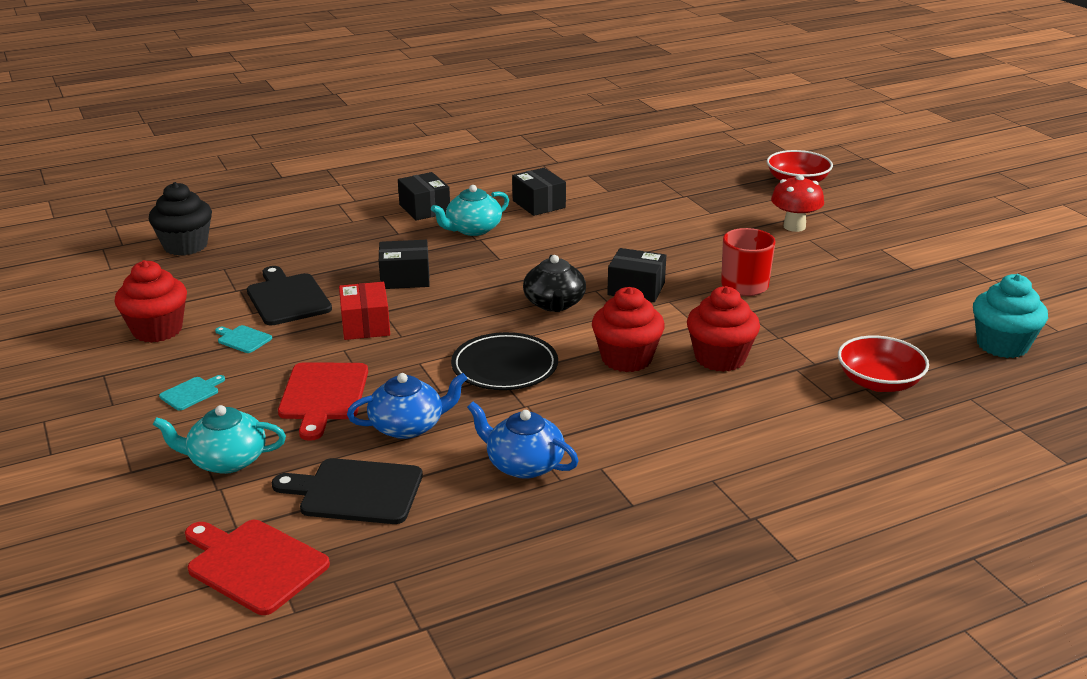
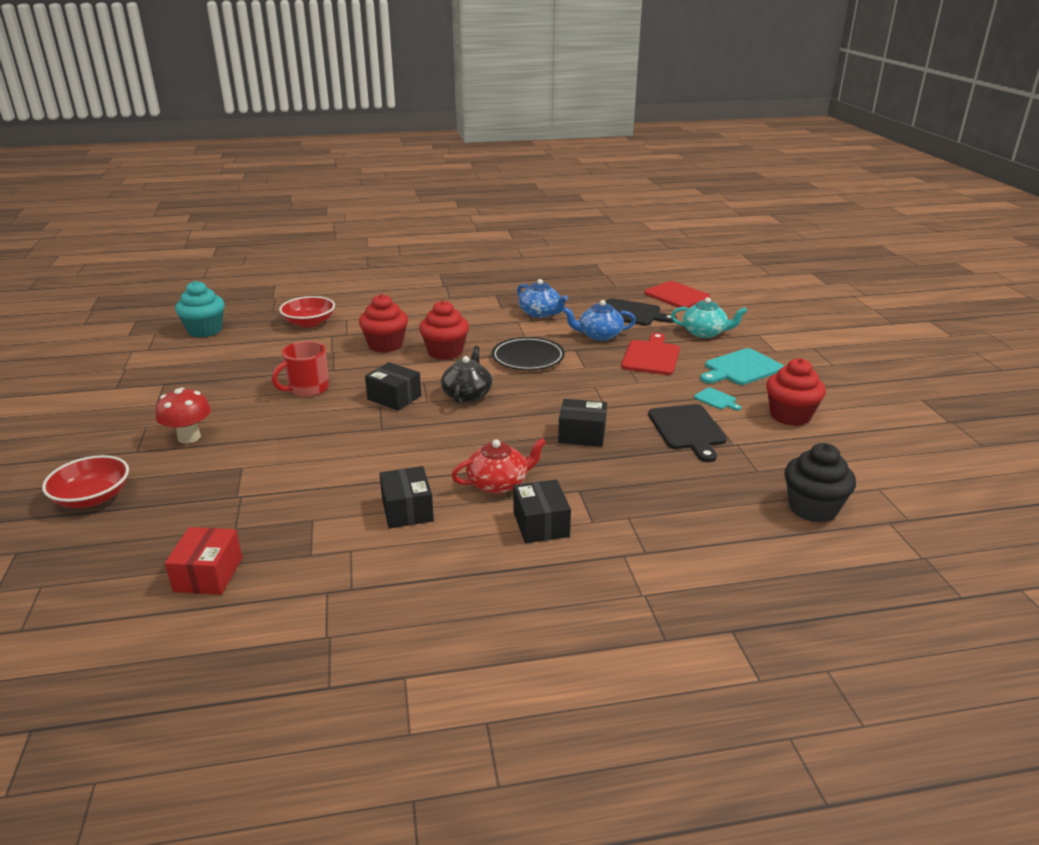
camera: 165 degrees left, 0 degrees up
(191, 393) = (741, 368): turquoise cutting board -> turquoise cutting board, size x2.00
(365, 325) = (620, 398): red box -> red box (208, 574)
(473, 229) = (498, 483): turquoise teapot -> red teapot

